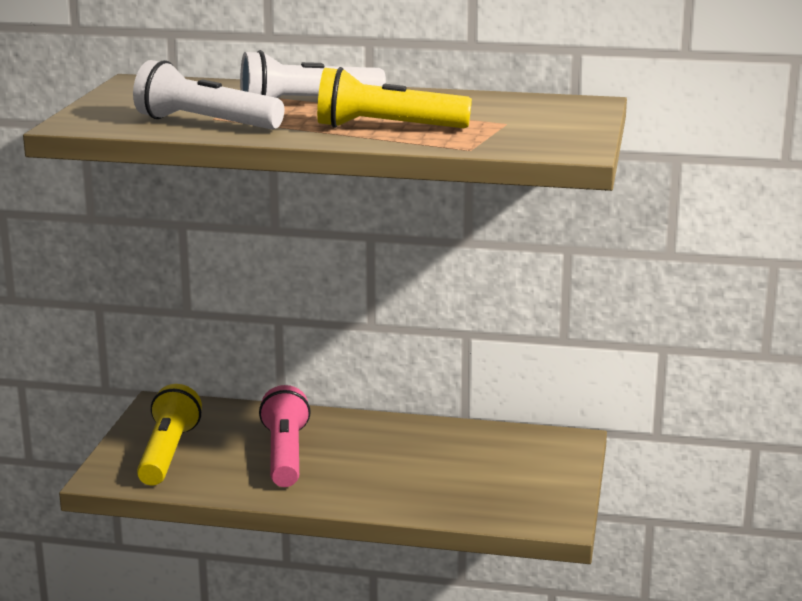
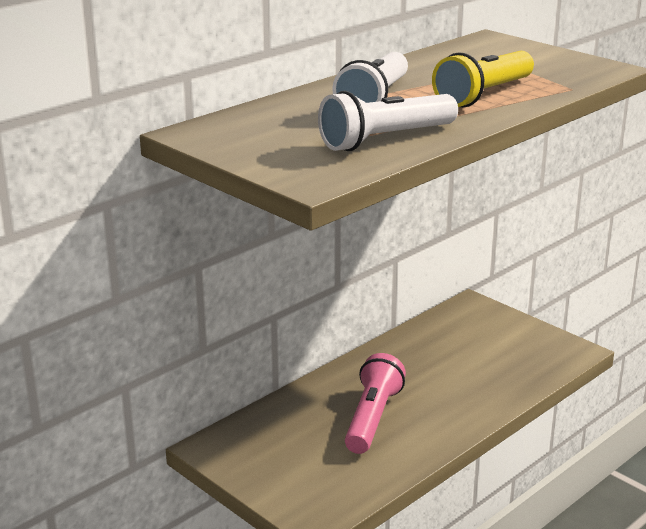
camera: 55 degrees left, 5 degrees up
(167, 453) = (307, 472): yellow flashlight -> none
(285, 455) = (372, 418): pink flashlight -> pink flashlight turned 75 degrees clockwise

